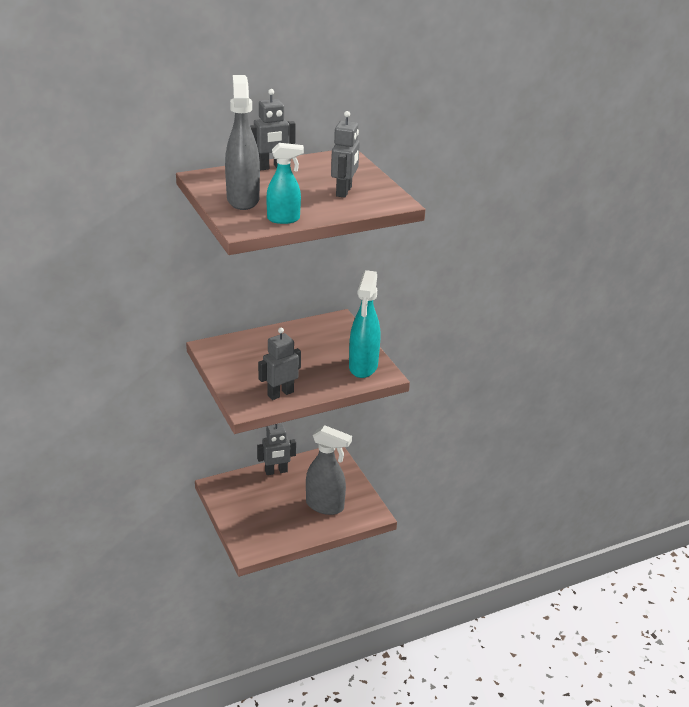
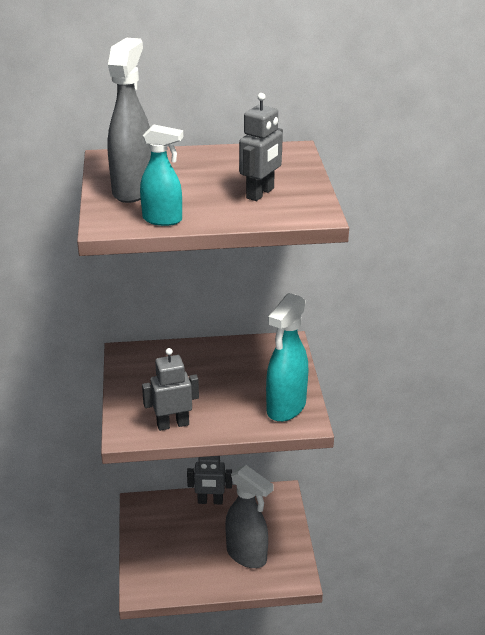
camera: 20 degrees right, 0 degrees up
(271, 167) = (196, 155): grey robot -> none

